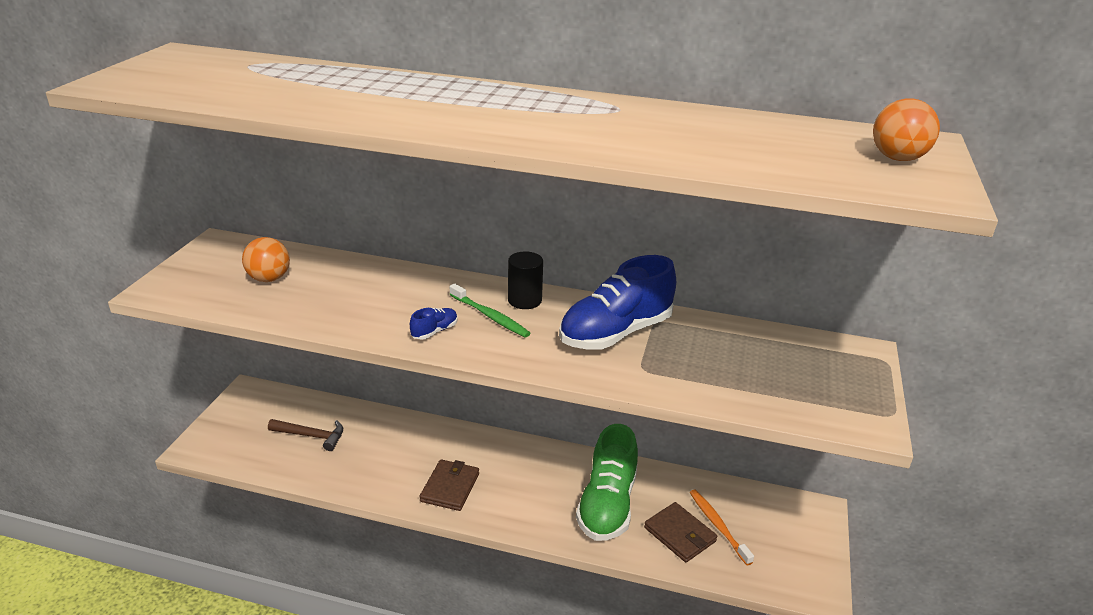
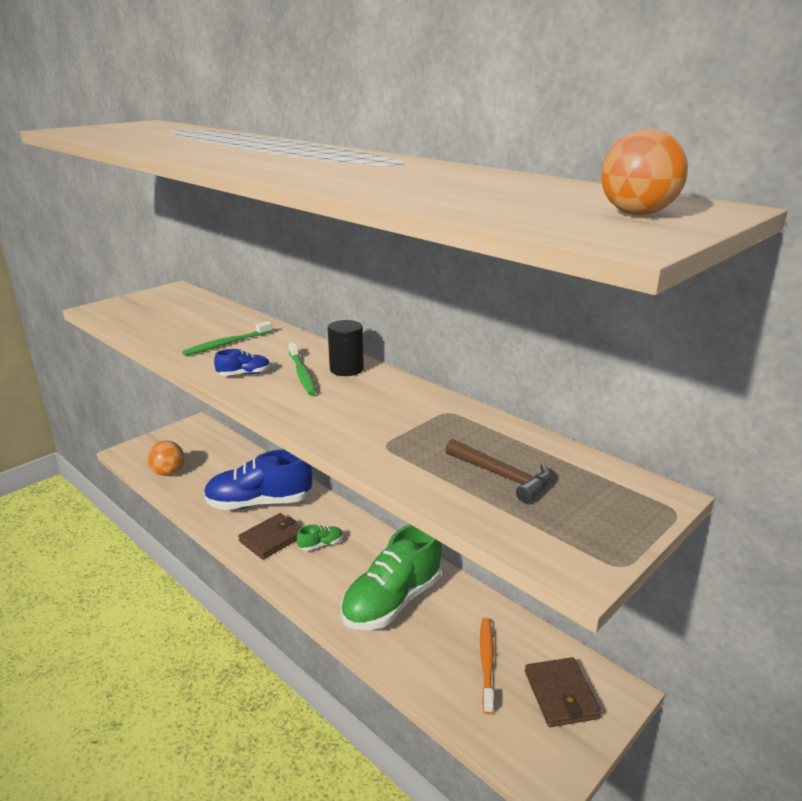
camera: 30 degrees right, 5 degrees down
(269, 279) = (176, 316): orange ball -> orange ball (168, 473)
(311, 436) = (208, 467): brown hammer -> brown hammer (502, 476)
(372, 301) = (226, 344): none -> green toothbrush
(501, 477) = (321, 544): none -> green shoe
(615, 333) = (396, 411): blue shoe -> blue shoe (259, 503)
(680, 534) = (439, 655): brown wallet -> brown wallet (561, 694)

